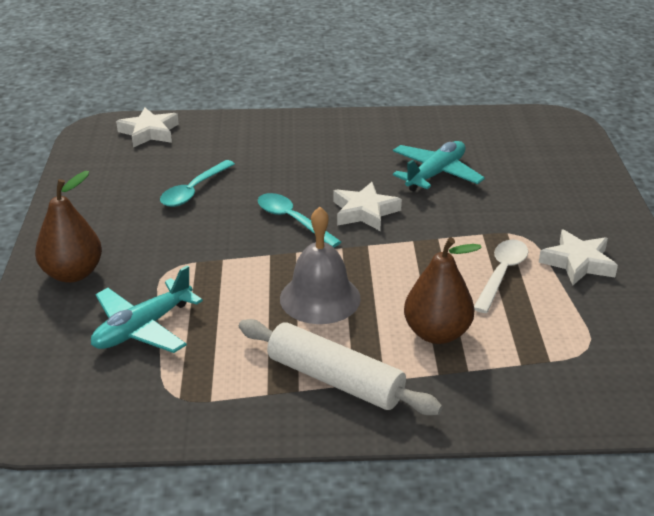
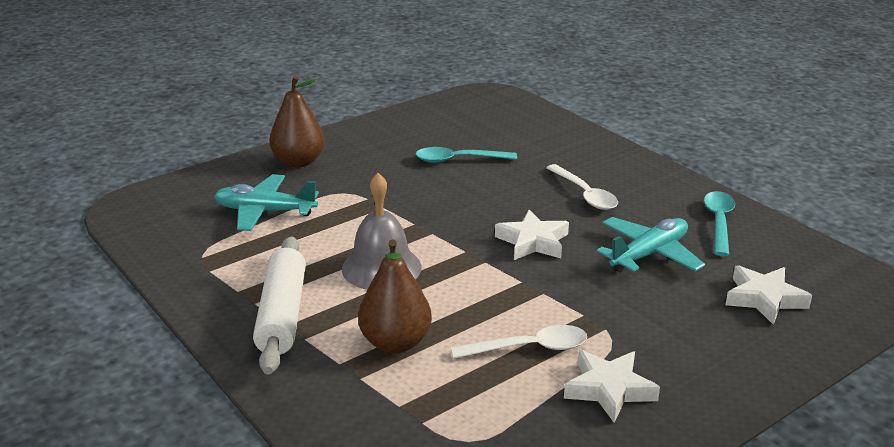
camera: 55 degrees right, 5 degrees down
(149, 132) = (512, 111): white star -> white star (764, 299)
(292, 220) = (474, 214): turquoise spoon -> turquoise spoon (718, 222)
(324, 161) = (585, 194): none -> white spoon
(435, 174) = (649, 254): turquoise plane -> turquoise plane turned 45 degrees counterclockwise

